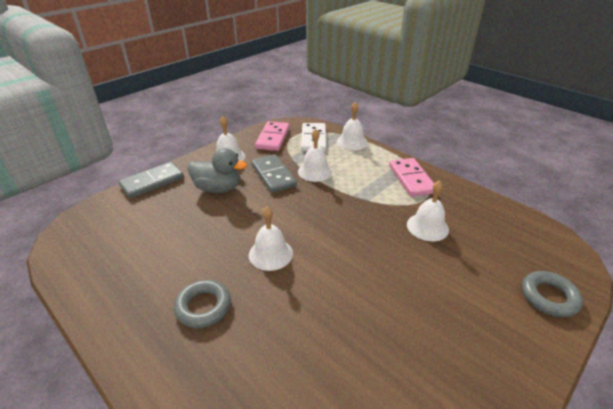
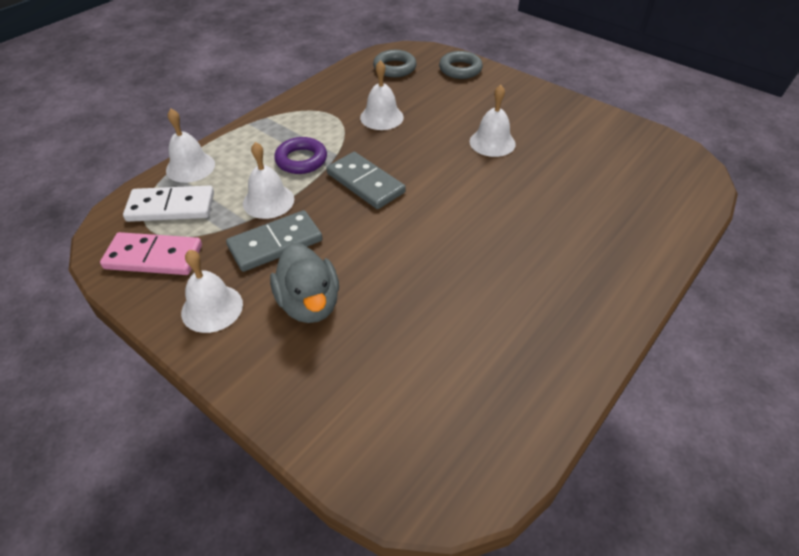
camera: 95 degrees left, 10 degrees up
(152, 182) = (285, 407): grey domino -> grey domino (365, 183)
(203, 307) = (535, 272): grey ring -> grey ring (394, 68)
(218, 188) = (309, 303): grey duck -> grey duck turned 150 degrees clockwise
(270, 254) = (443, 228): white bell -> white bell (492, 142)
(360, 184) = (301, 160): none -> purple ring
(411, 179) = (293, 121): pink domino -> none

